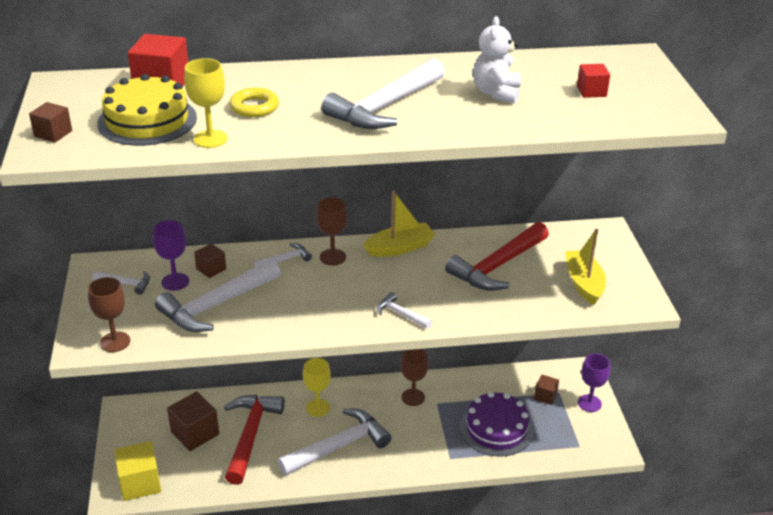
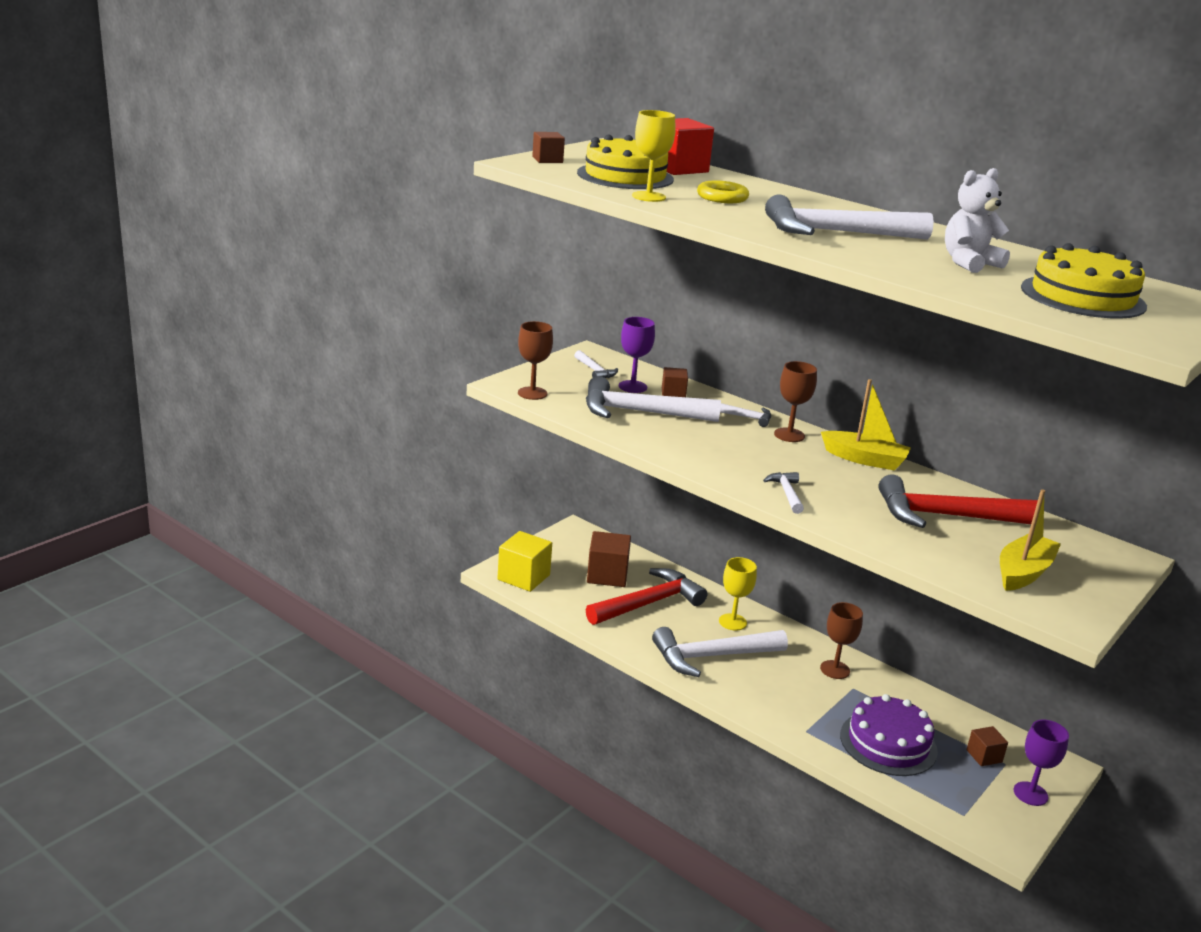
camera: 45 degrees right, 10 degrees down
(338, 446) = (712, 656): white hammer -> white hammer turned 150 degrees clockwise
(591, 91) = (1082, 297): red cube -> yellow cake

